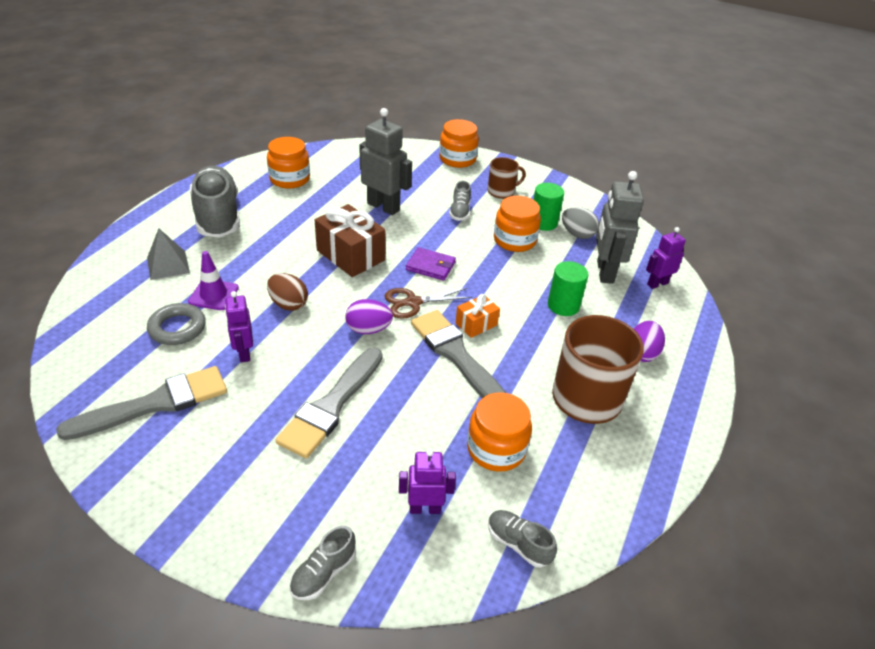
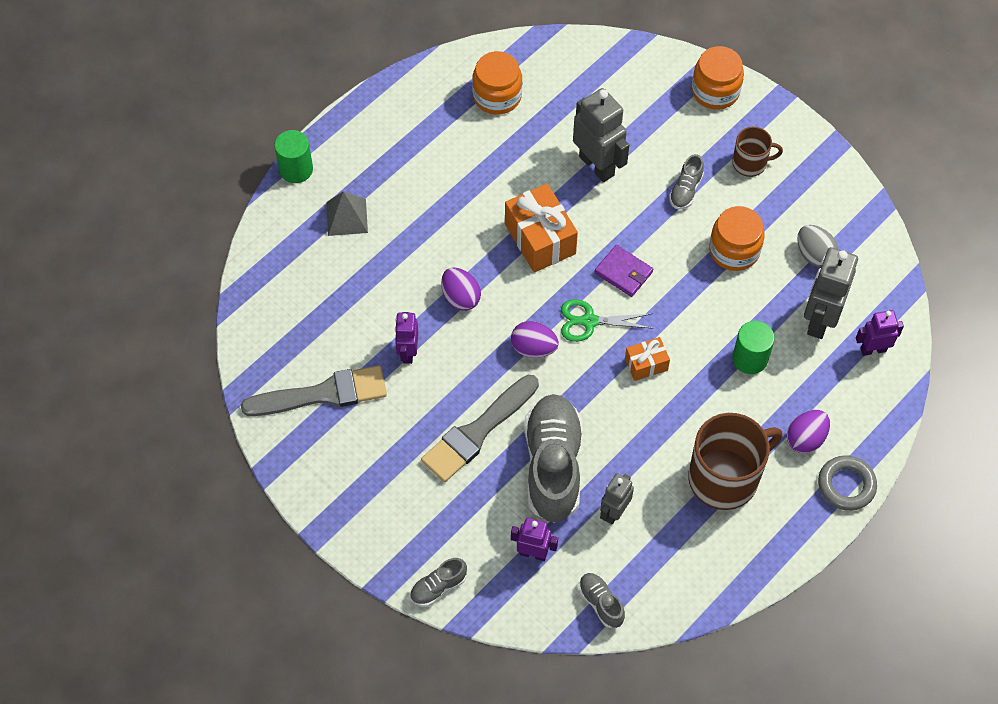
camera: 20 degrees right, 20 degrees up
(177, 328) = (349, 307): grey ring -> grey ring (846, 485)
(213, 295) = (388, 269): purple traffic cone -> none
(218, 216) = (406, 149): grey shoe -> grey shoe (553, 465)
(288, 304) = (460, 297): brown egg -> purple egg
(350, 255) = (540, 239): brown gift -> orange gift
(413, 302) = (589, 321): brown scissors -> green scissors
(456, 355) = (612, 399): grey brush -> none
(496, 449) = (614, 512): orange jar -> grey robot
(543, 223) = (781, 227): green cylinder -> green cylinder (296, 169)

